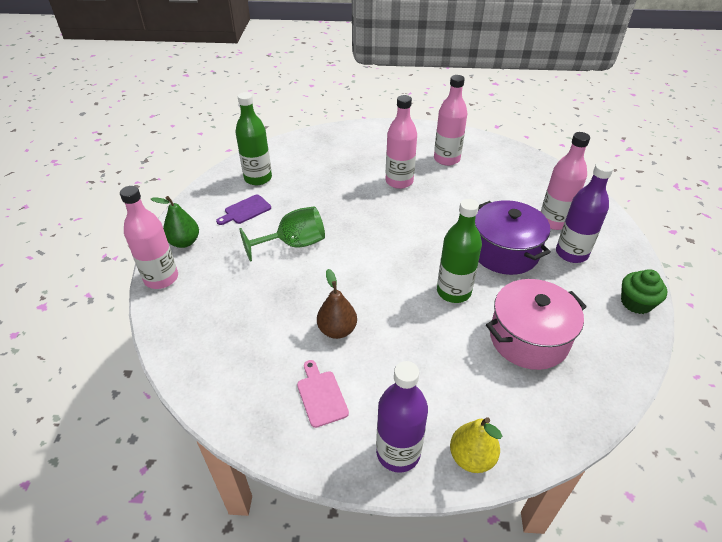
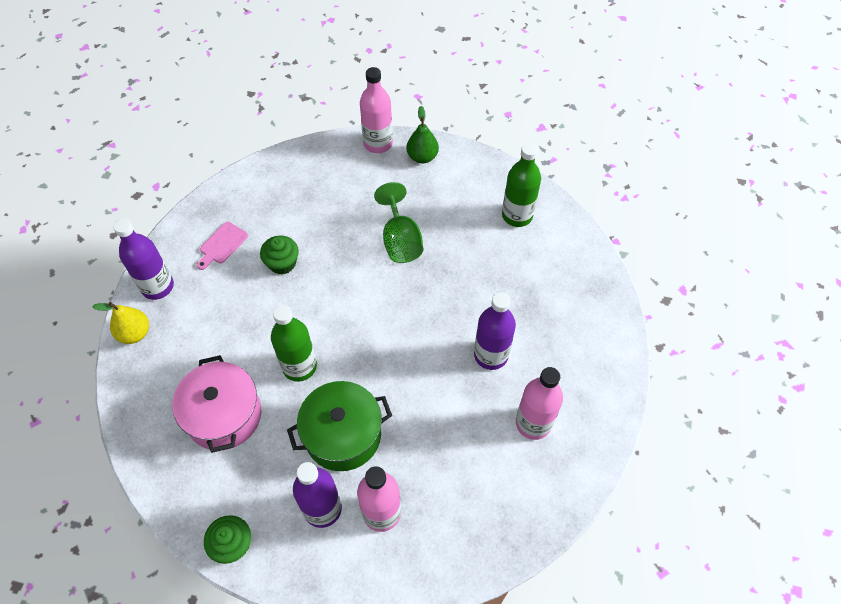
camera: 100 degrees right, 15 degrees up
(245, 210) = (461, 203): purple cutting board -> none
(321, 396) = (222, 245): pink cutting board -> pink cutting board turned 135 degrees clockwise
(337, 330) = (282, 263): brown pear -> green cupcake
(399, 181) = (491, 355): pink bottle -> purple bottle
(504, 252) = (343, 435): purple pot -> green pot

